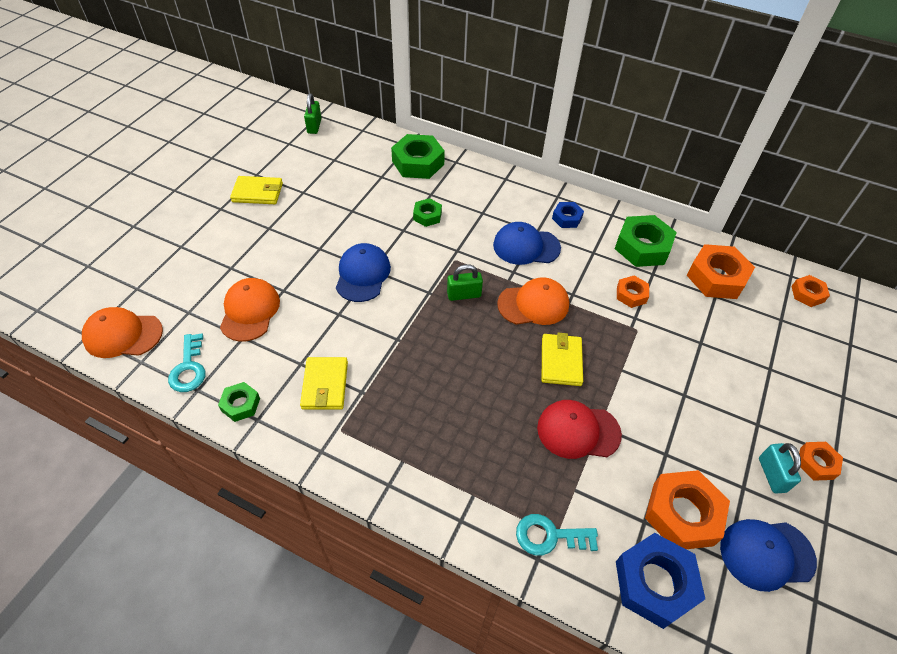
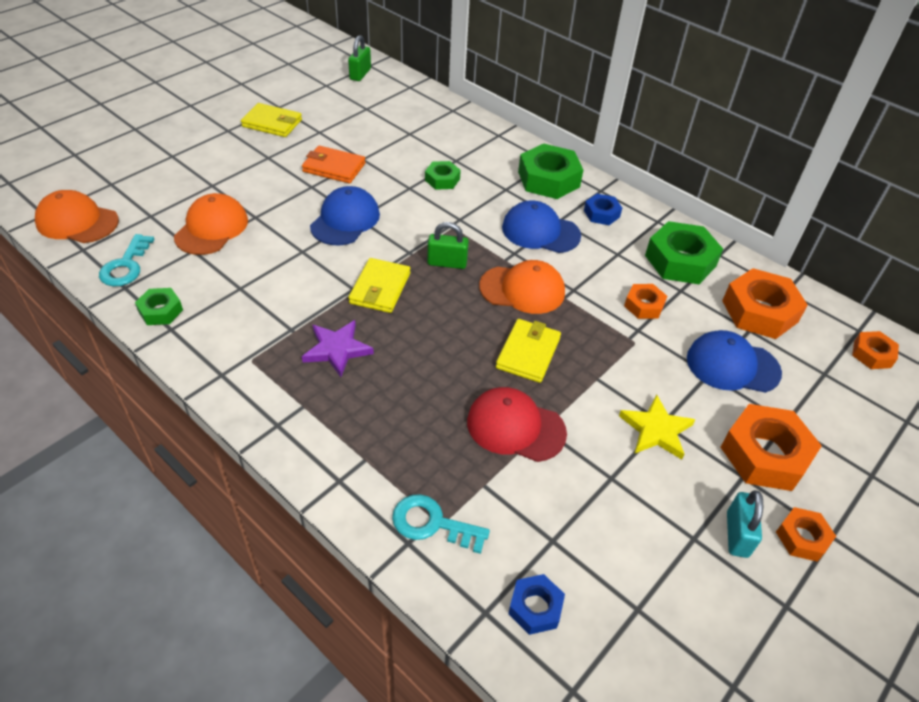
camera: 15 degrees right, 5 degrees down
(325, 385) = (255, 314): yellow wallet -> yellow wallet (380, 288)
(331, 225) = (334, 167): none -> orange wallet
(408, 400) = (337, 349): none -> purple star
(418, 163) = (455, 128): green nut -> green nut (548, 179)
(655, 583) = (535, 607): blue nut -> blue nut, size x0.54
(682, 403) = (656, 430): none -> yellow star
(682, 514) = (603, 545): orange nut -> orange nut (765, 454)
(766, 554) = (691, 617): blue cap -> blue cap (732, 365)

